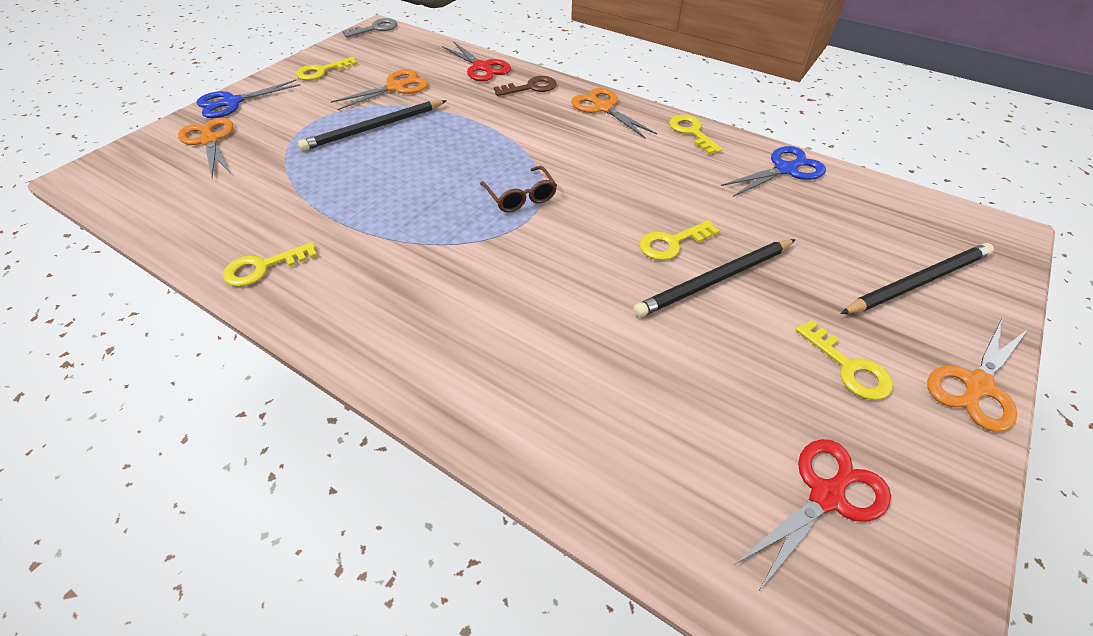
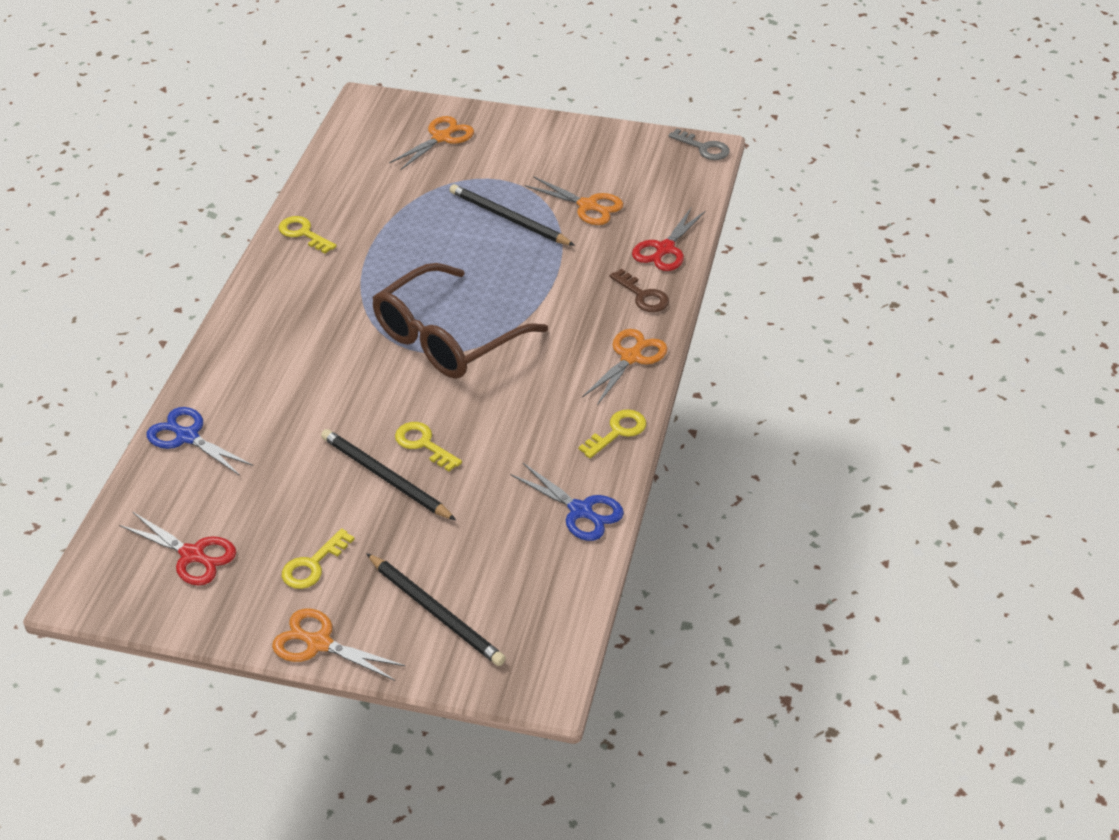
camera: 70 degrees right, 5 degrees down
(232, 102) = (504, 122): blue scissors -> blue scissors (187, 437)
(322, 71) = (590, 149): yellow key -> none
(521, 197) = (447, 338): brown glasses -> brown glasses, size x2.28

